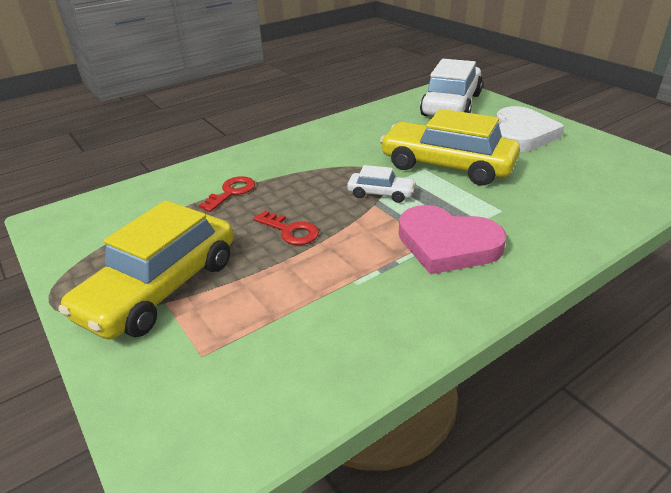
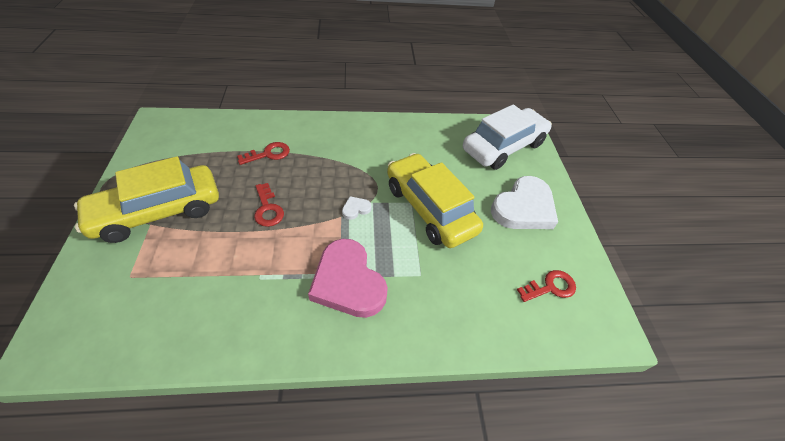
camera: 25 degrees right, 15 degrees up
(381, 194) = (355, 209): white car -> white heart
(609, 171) = (550, 287): none -> red key

